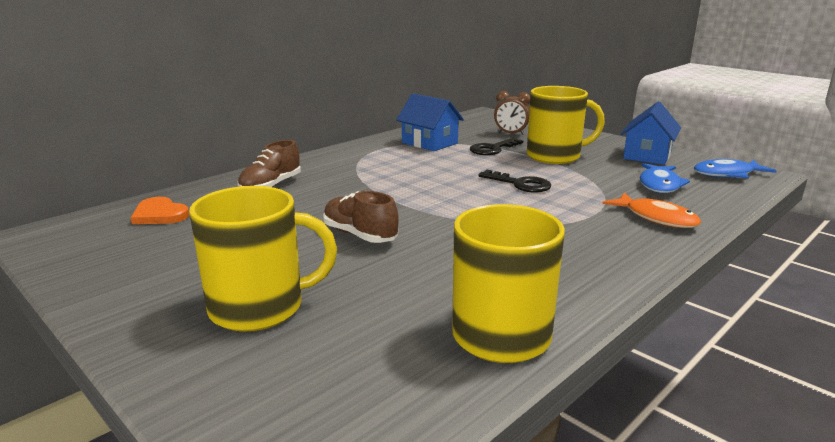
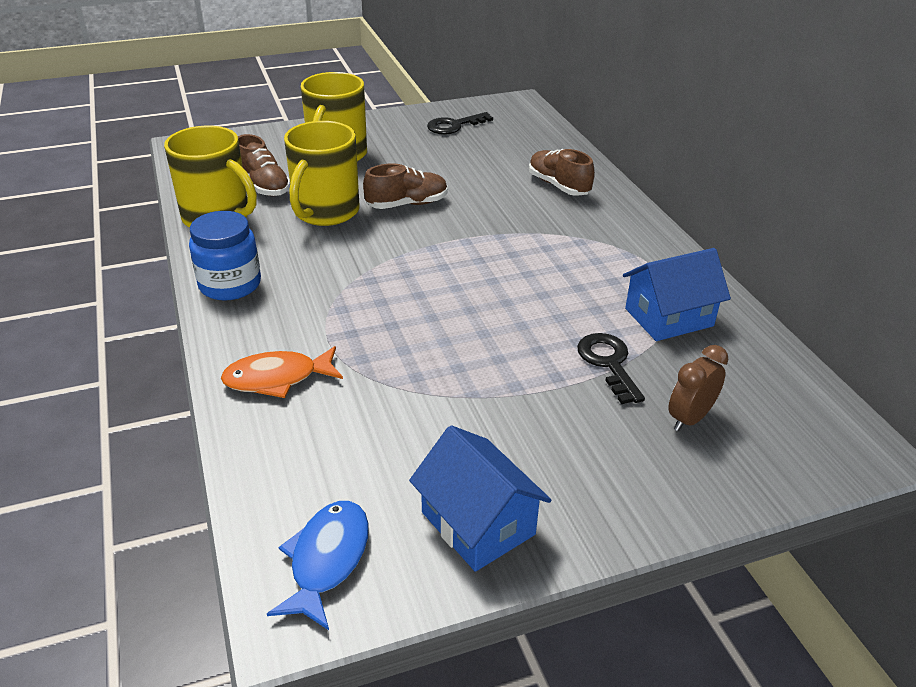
camera: 115 degrees right, 15 degrees up
(160, 214) = (523, 138): orange heart -> none
(391, 332) = (264, 186): none -> brown shoe
(520, 184) = (452, 329): black key -> black key (454, 126)
(555, 156) = (538, 409): yellow mug -> yellow mug (325, 212)
(599, 274) = (230, 284): none -> blue jar
(659, 185) = (355, 447): blue fish -> none

